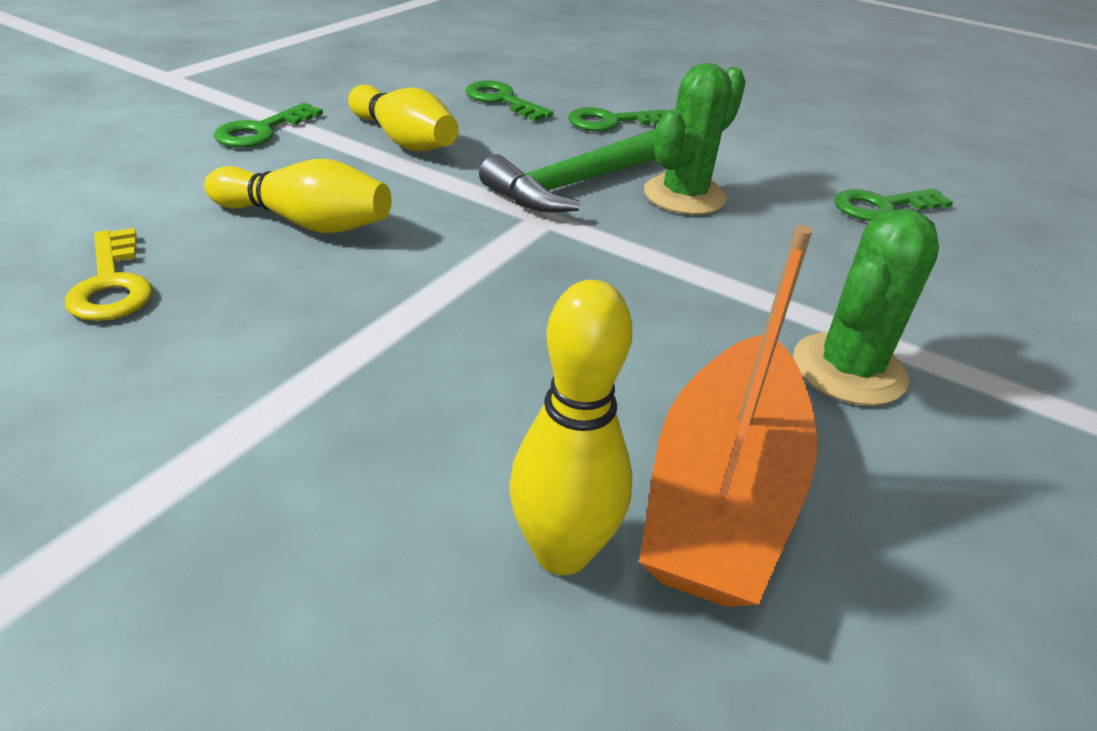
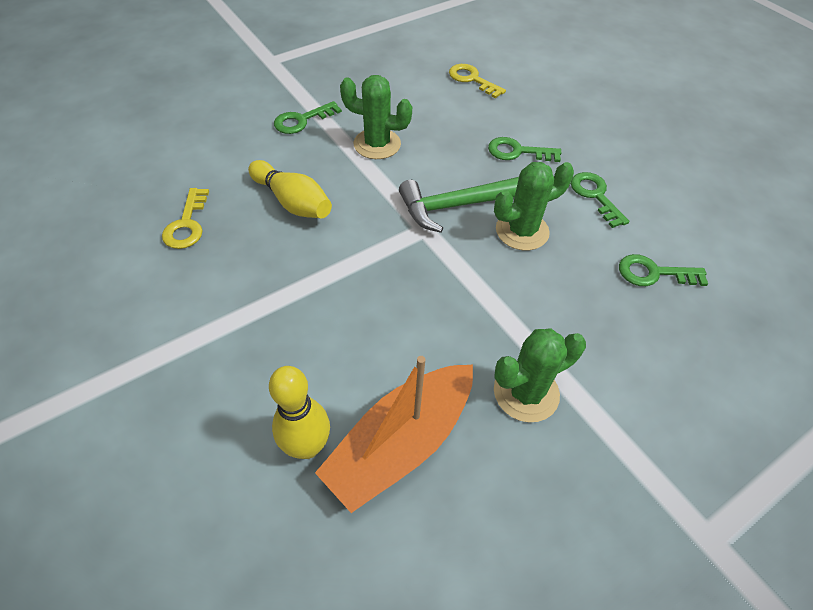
camera: 25 degrees right, 15 degrees up
(404, 140) = (377, 144): yellow bowling pin -> green cactus
(494, 65) = (472, 79): none -> yellow key
(502, 100) = (457, 117): green key -> green key (595, 196)

